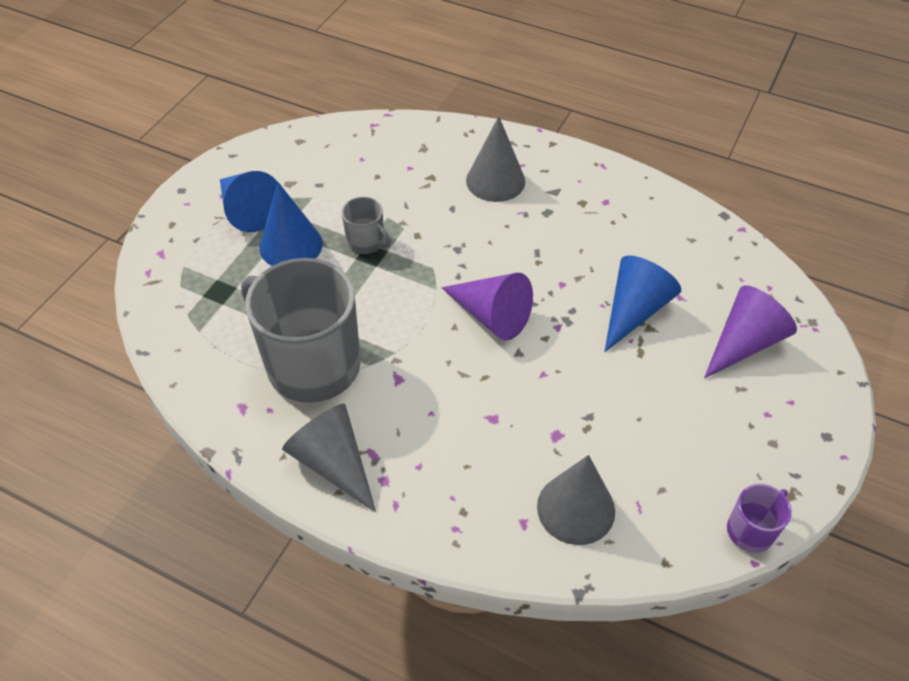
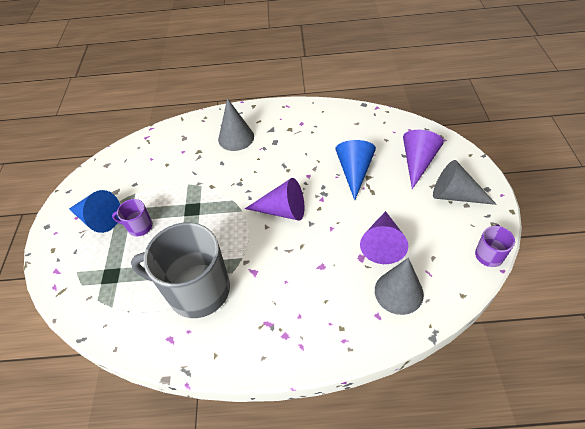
camera: 25 degrees left, 0 degrees up
(291, 245) = (139, 226): blue cone -> purple mug
(333, 463) = (248, 342): grey cone -> grey cone (455, 195)
(366, 242) = (184, 203): grey mug -> none
(601, 433) = (382, 244): none -> purple cone

